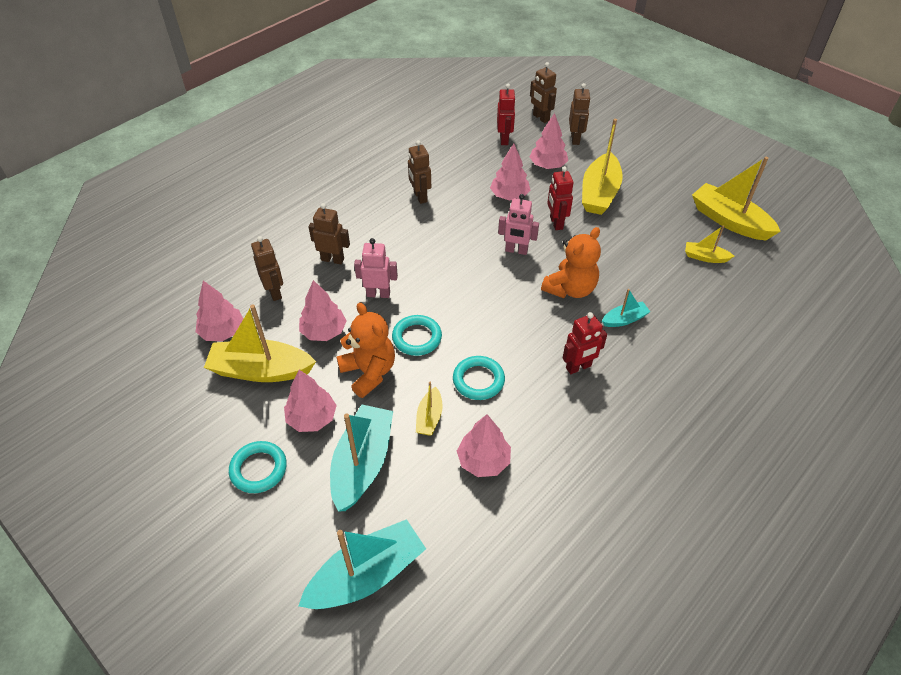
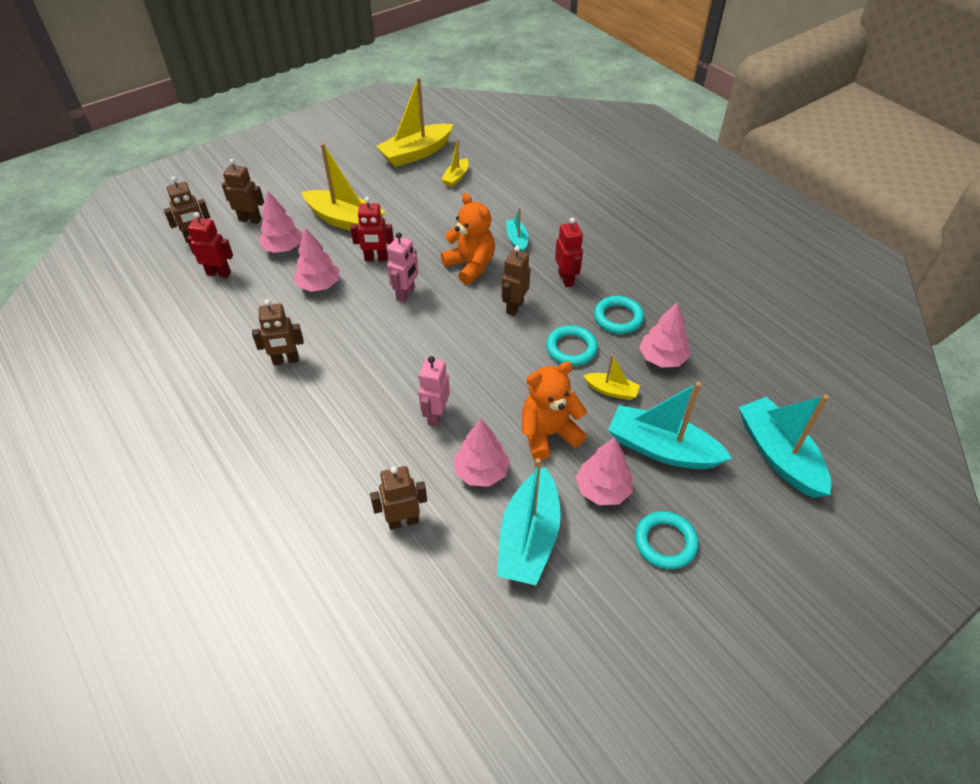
camera: 80 degrees left, 0 degrees up
(222, 332) = (458, 582): pink tree -> none
(261, 370) = (529, 538): yellow boat -> turquoise boat
(332, 259) = (364, 456): brown robot -> brown robot (514, 307)
(417, 338) = (508, 389): turquoise ring -> turquoise ring (618, 318)

